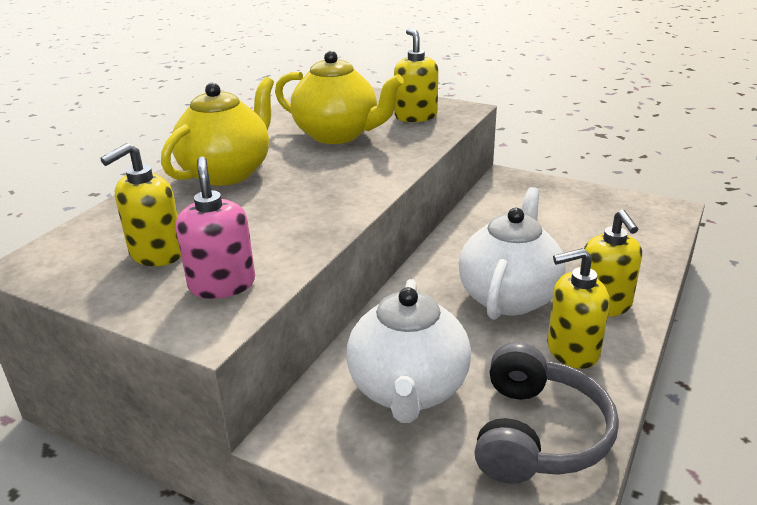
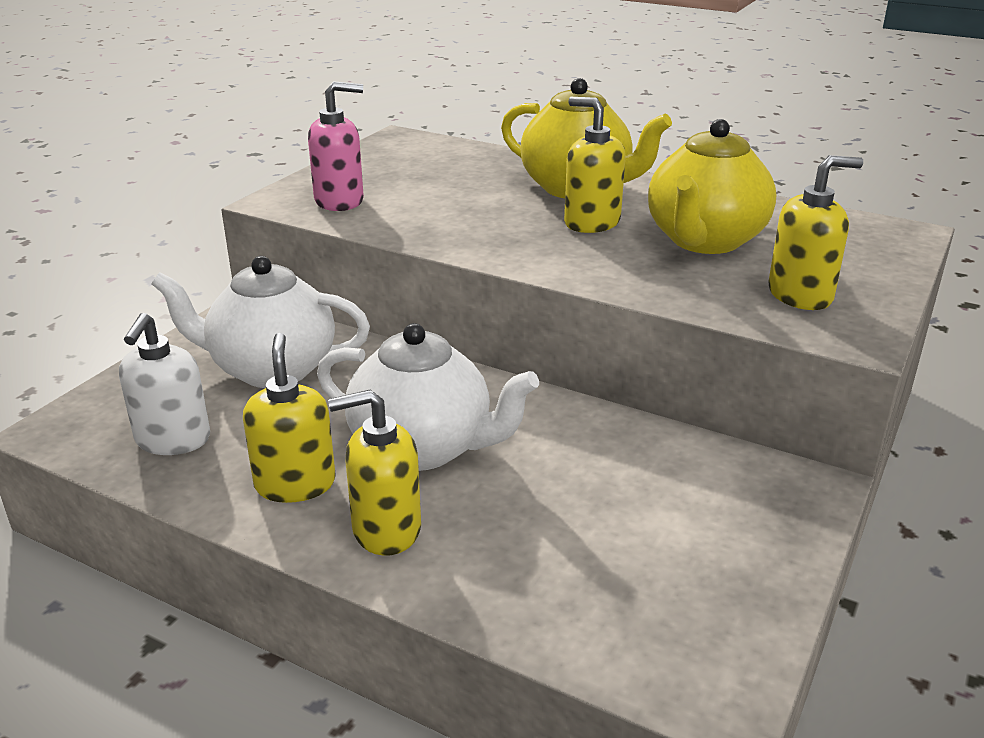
camera: 90 degrees right, 0 degrees up
(156, 254) = (403, 174): yellow soap dispenser -> yellow soap dispenser (591, 222)
(537, 434) = (173, 440): grey headphones -> white soap dispenser

